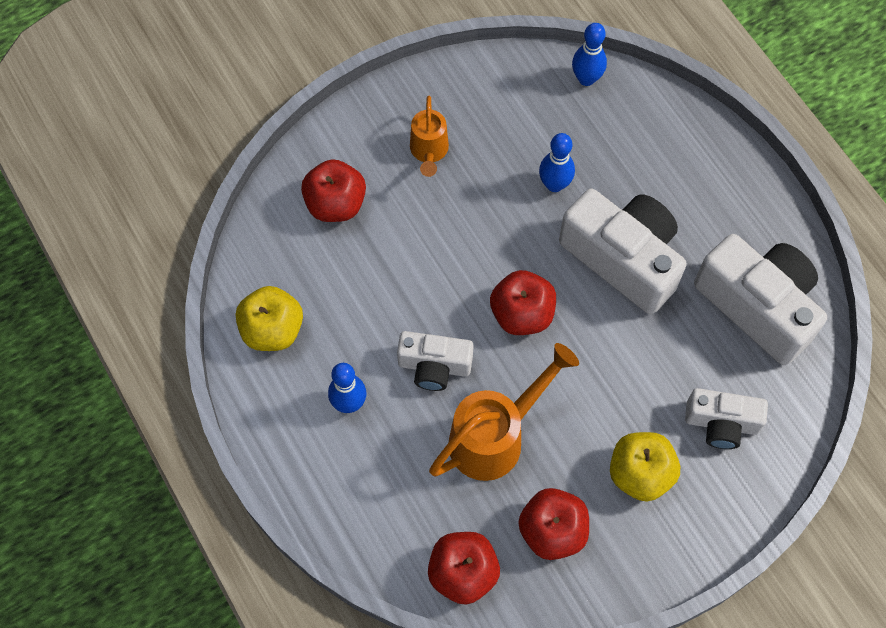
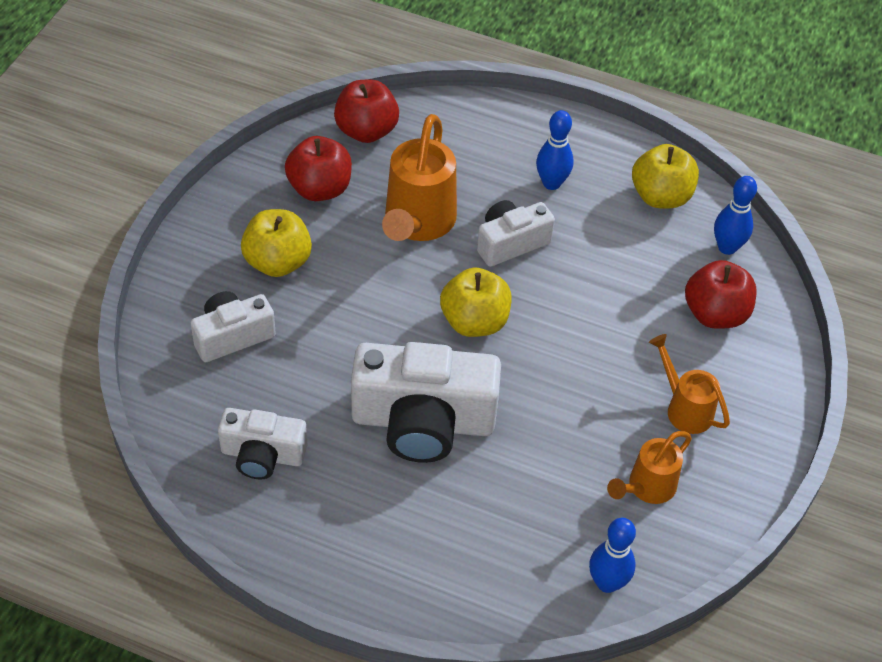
camera: 140 degrees right, 15 degrees down
(506, 117) = (647, 488): none -> orange watering can
(522, 314) = (474, 322): red apple -> yellow apple
(554, 184) = (543, 451): blue bowling pin -> blue bowling pin (727, 247)
(758, 306) = (262, 455): white camera -> white camera, size x0.57

